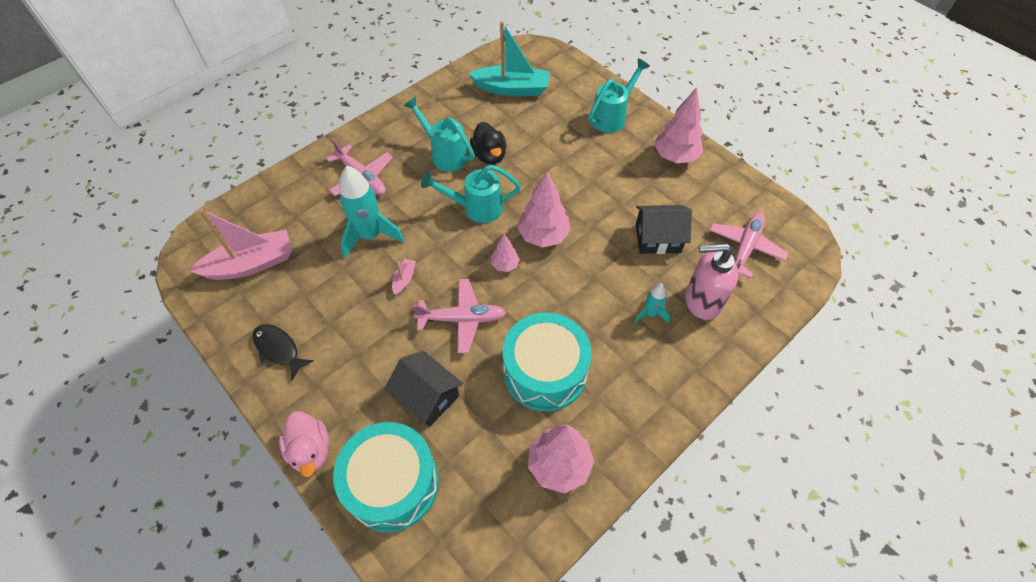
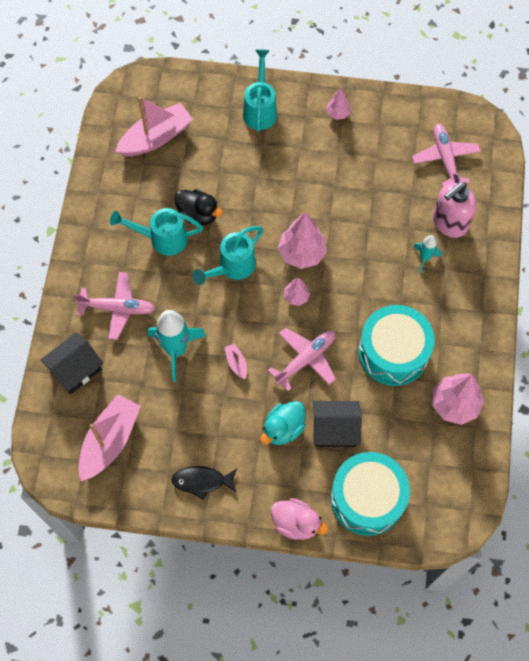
camera: 40 degrees left, 10 degrees up
(385, 360) = (283, 428): none -> turquoise duck
(512, 89) = (156, 138): turquoise boat -> pink boat
(658, 238) = (382, 195): black house -> black house (75, 369)
(675, 156) = (337, 113): pink tree -> pink tree, size x0.54

